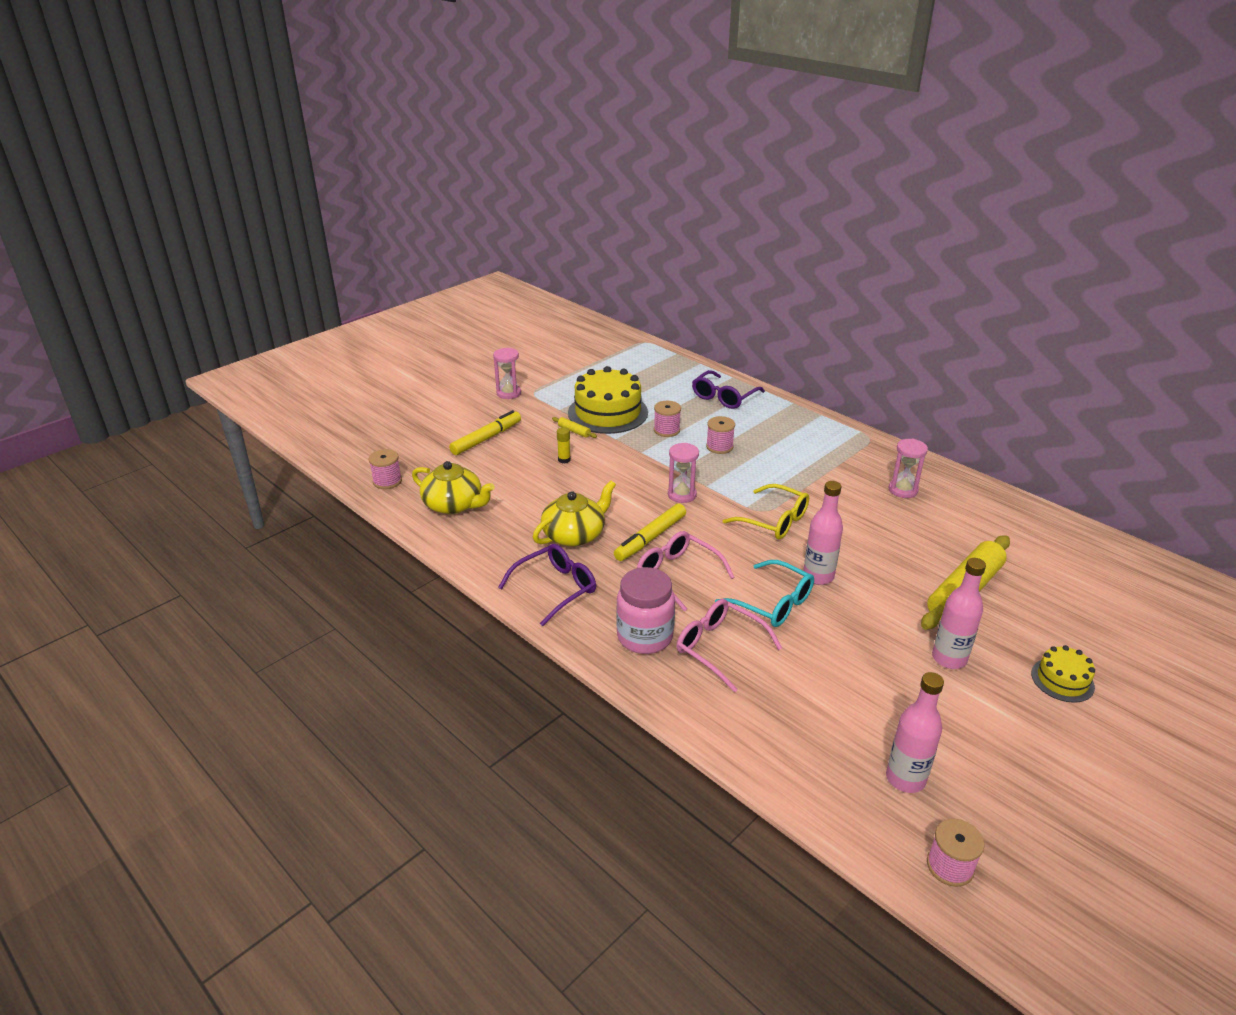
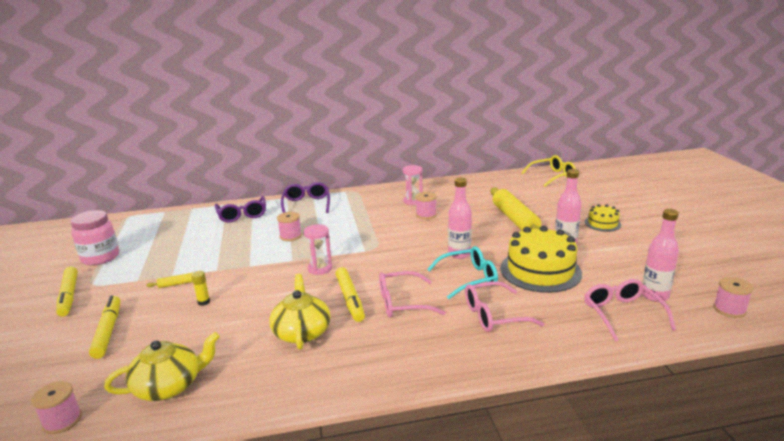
camera: 55 degrees left, 10 degrees down
(509, 393) = (69, 296): pink hourglass -> yellow marker
(555, 588) = (355, 367): purple glasses -> purple glasses (306, 204)
(608, 412) = (180, 261): yellow cake -> yellow cake (540, 270)
(645, 637) = (454, 343): pink jar -> pink jar (100, 257)
(666, 430) = (241, 247): pink spool -> pink spool (426, 215)
(774, 521) = (390, 247): yellow glasses -> yellow glasses (552, 176)
(827, 755) = (622, 314): none -> pink glasses

